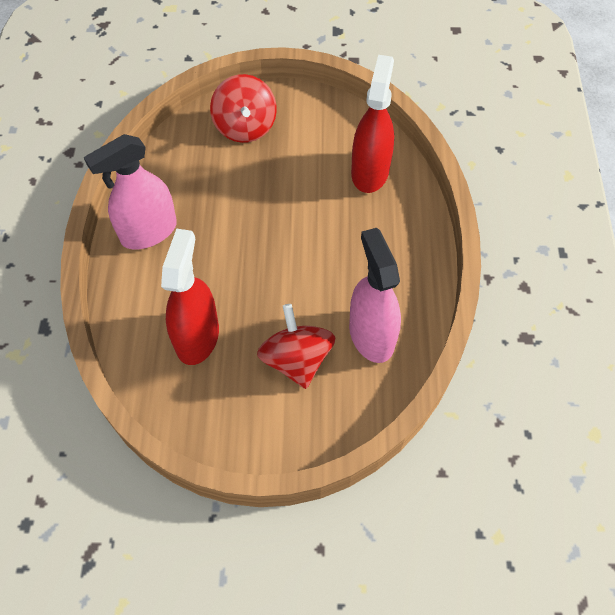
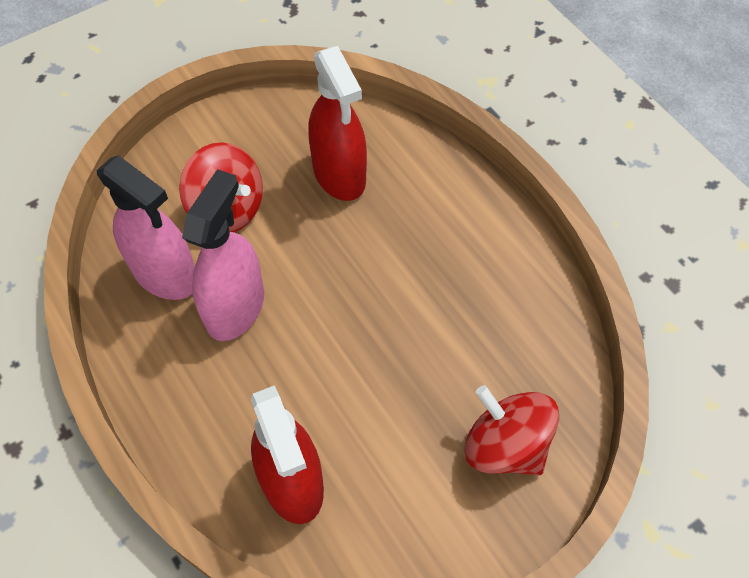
camera: 145 degrees right, 0 degrees up
(149, 232) = (483, 240): pink spray bottle -> pink spray bottle (235, 307)

